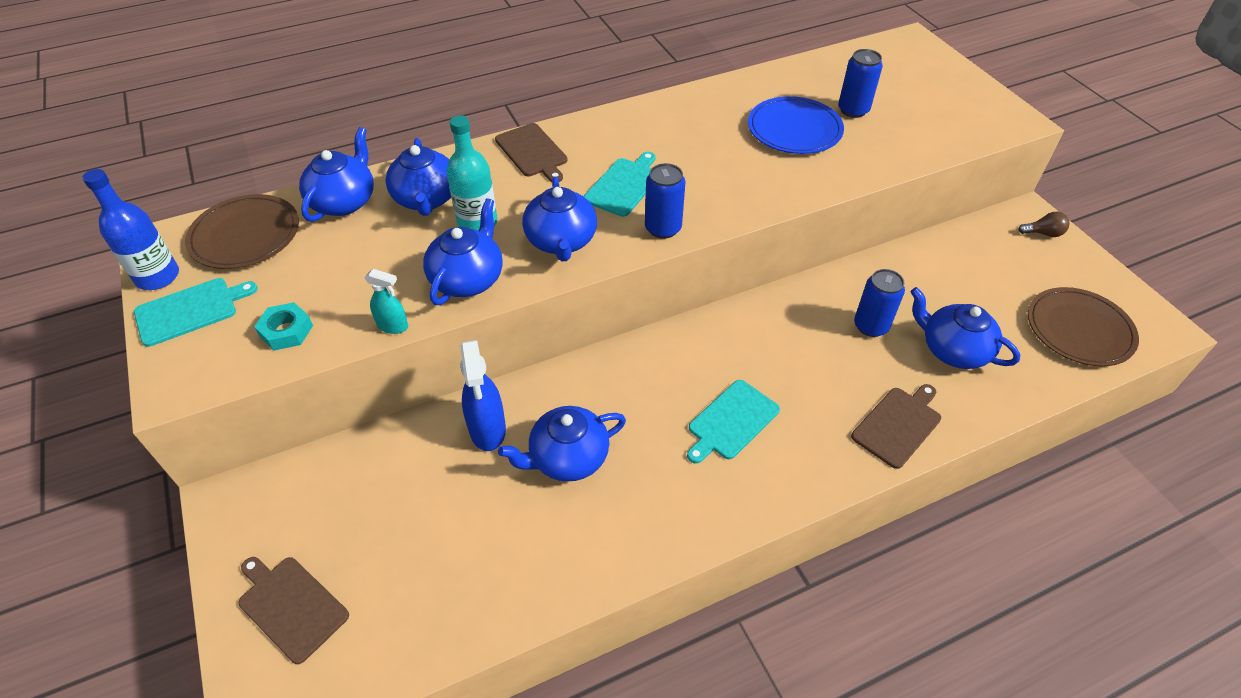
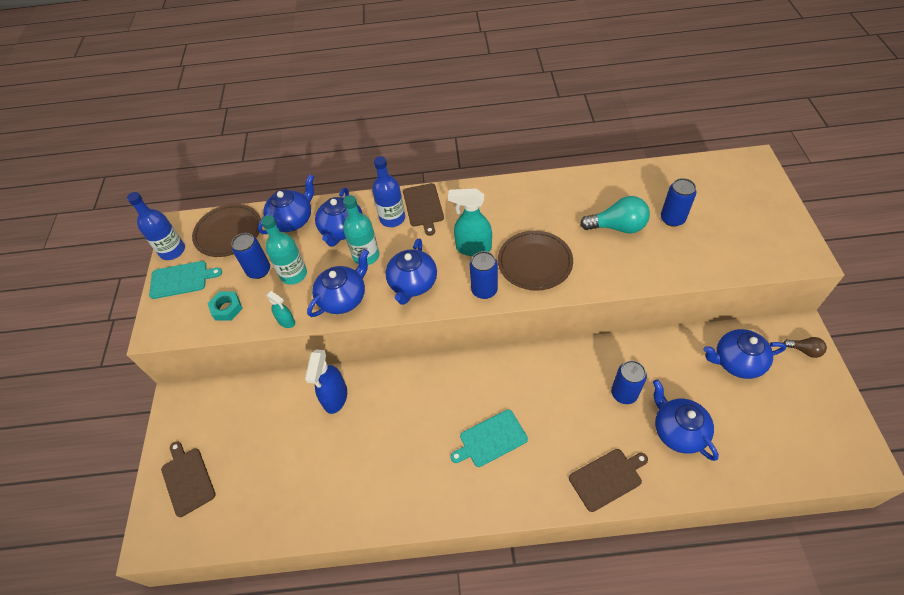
camera: 25 degrees right, 5 degrees up
(318, 273) = (259, 270): none -> blue can
(377, 266) = (293, 274): none -> turquoise bottle
(494, 173) = (392, 218): none -> blue bottle
(568, 458) = (375, 433): blue teapot -> blue teapot (737, 362)
(624, 185) = (473, 248): turquoise cutting board -> turquoise spray bottle
(794, 129) = (617, 227): blue plate -> turquoise light bulb
(1079, 330) = (791, 443): brown plate -> brown plate (534, 262)

